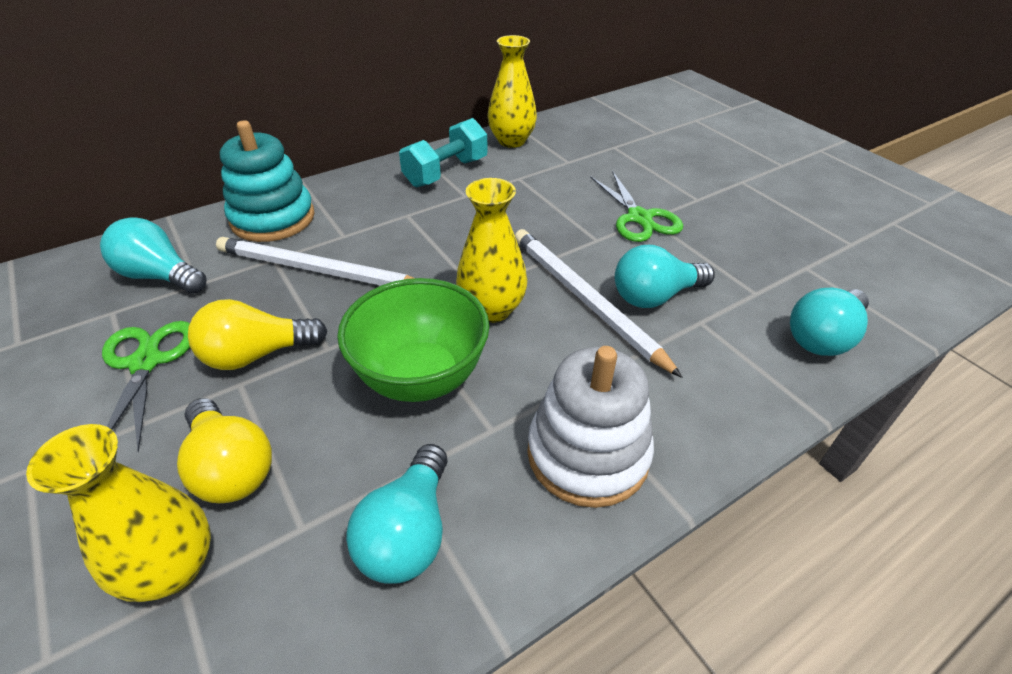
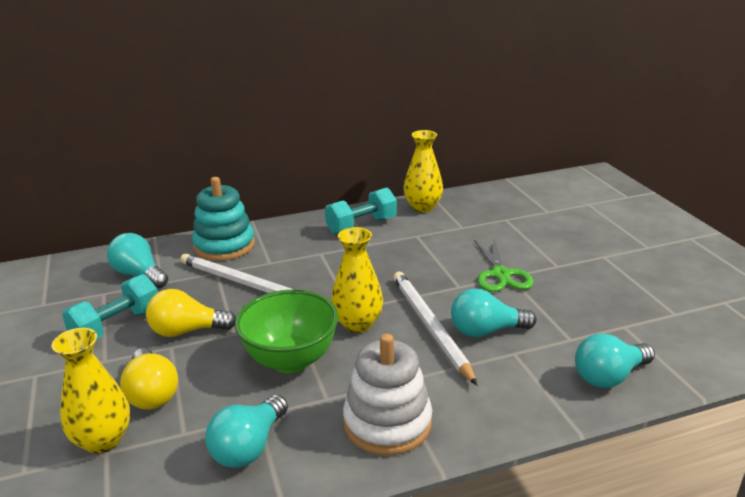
camera: 15 degrees right, 15 degrees down
(146, 362) = (117, 326): green scissors -> turquoise dumbbell

